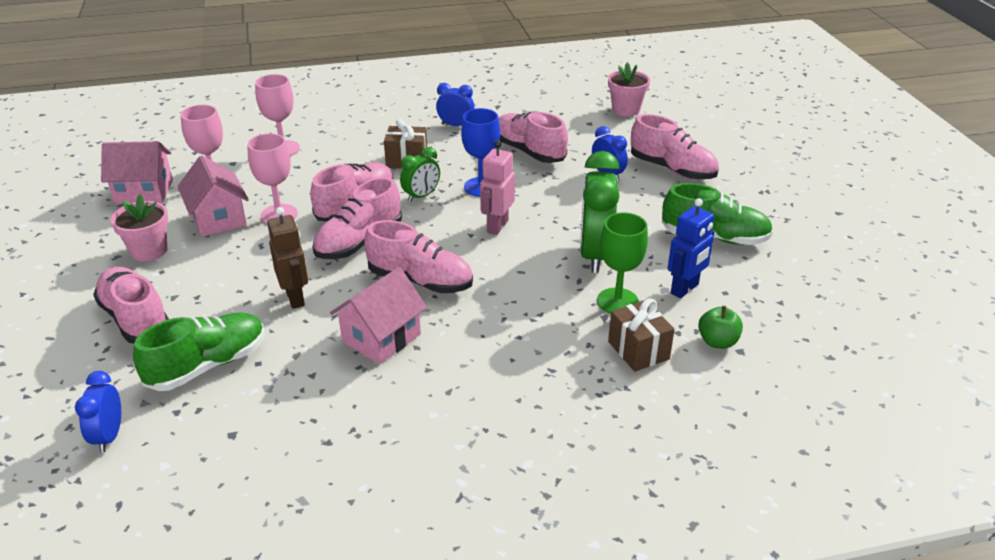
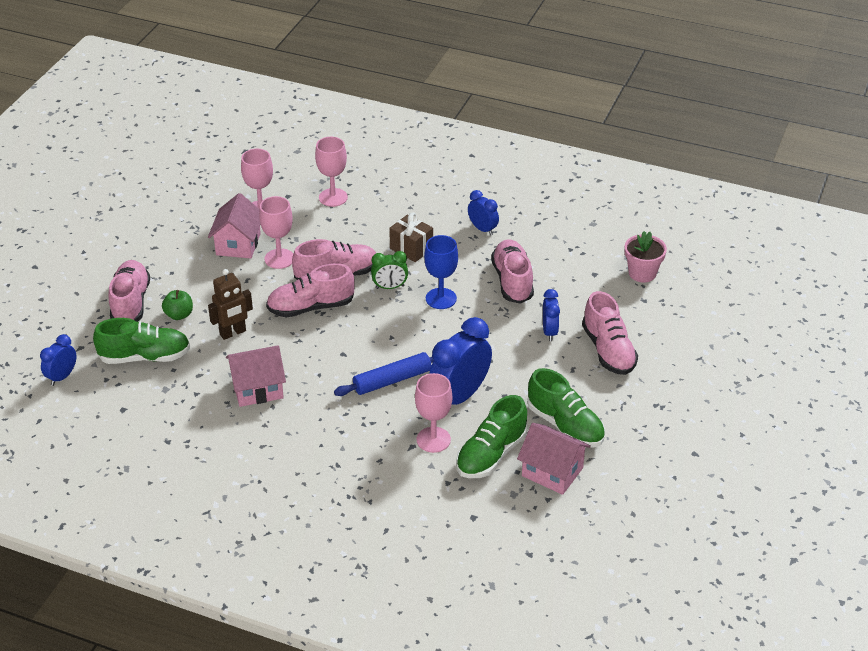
camera: 35 degrees right, 5 degrees up
(144, 192) = (210, 197): pink house -> pink house (552, 472)
(149, 251) = (176, 252): pink flower pot -> none
(295, 298) = (233, 333): brown robot -> brown robot turned 45 degrees clockwise
(420, 281) = (321, 358): pink shoe -> none
(497, 226) = (416, 339): pink robot -> none
(515, 269) = (392, 380): none -> blue rolling pin
(595, 255) = (459, 396): green clock -> blue clock
(617, 301) = (433, 440): green goblet -> pink goblet
(638, 350) = (406, 481): brown gift -> none
(685, 289) = (491, 454): blue robot -> green shoe
(717, 342) = (465, 503): green apple -> green apple (179, 315)

